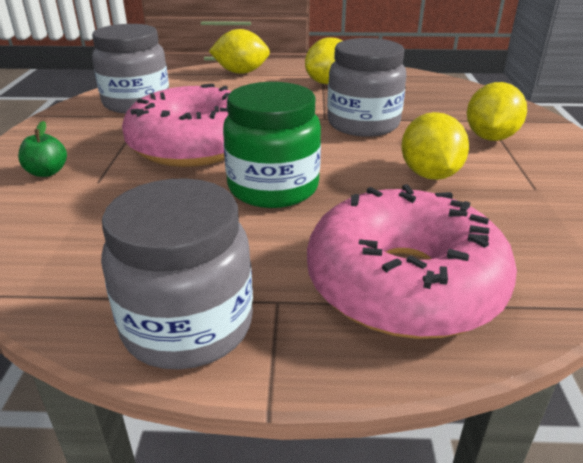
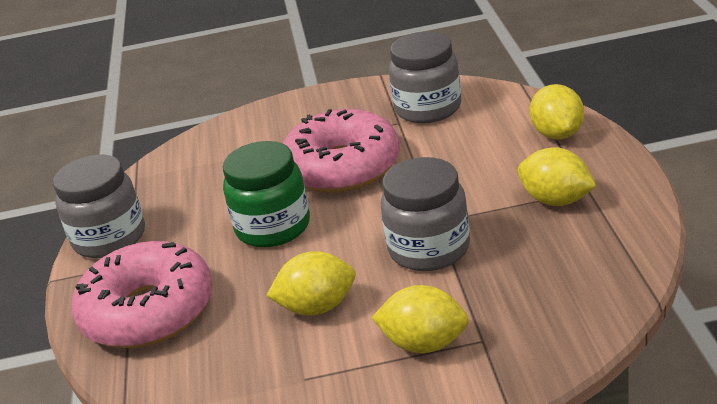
camera: 85 degrees right, 0 degrees up
(47, 172) = (277, 125): green apple -> none

